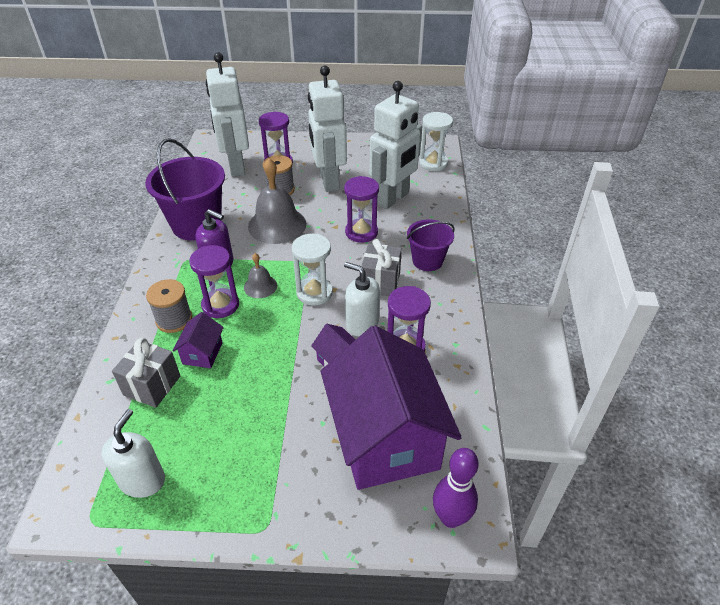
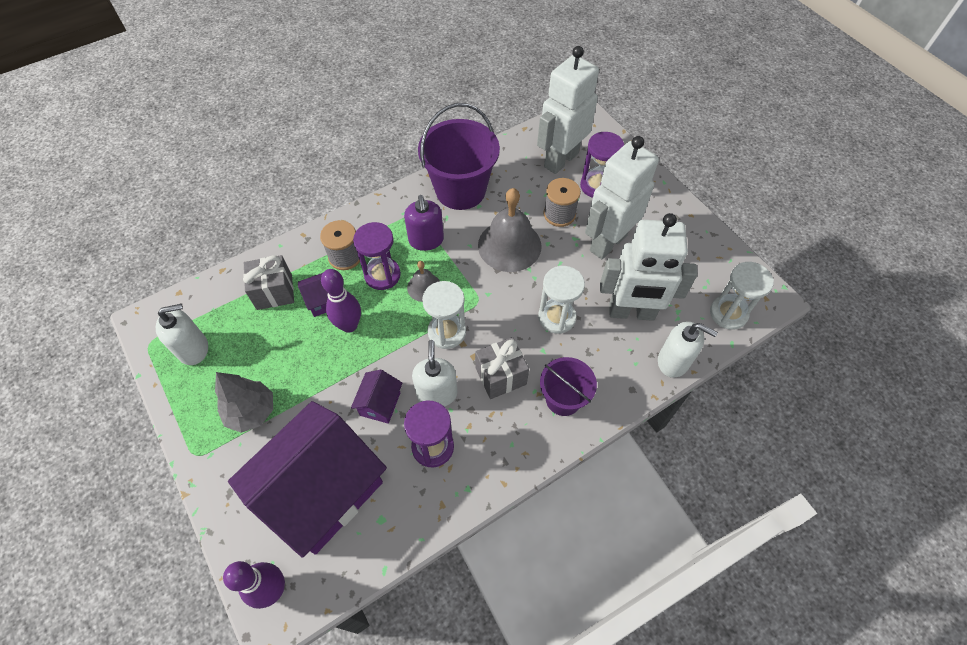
camera: 55 degrees right, 15 degrees up
(245, 348) = (349, 325): none -> purple bowling pin
(261, 459) = (252, 412): none -> grey tree
(361, 232) = (556, 317): purple hourglass -> white hourglass
(445, 200) = (673, 361): none -> white soap dispenser

